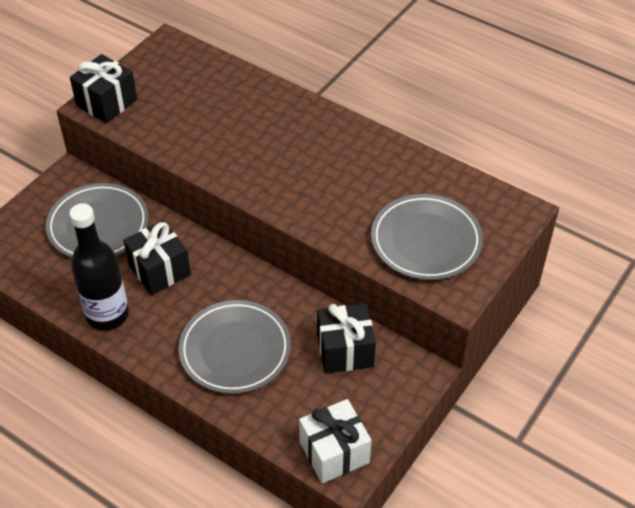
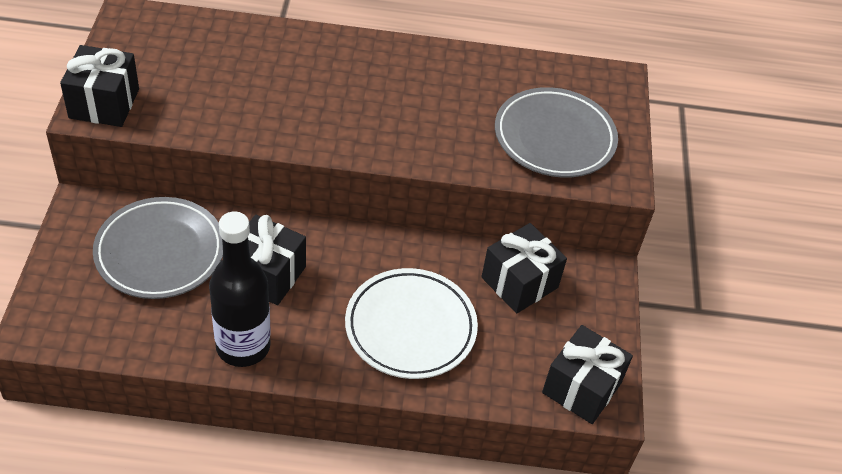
camera: 35 degrees left, 0 degrees up
(235, 350) = (410, 327): grey plate -> white plate
(334, 452) = (581, 388): white gift -> black gift

